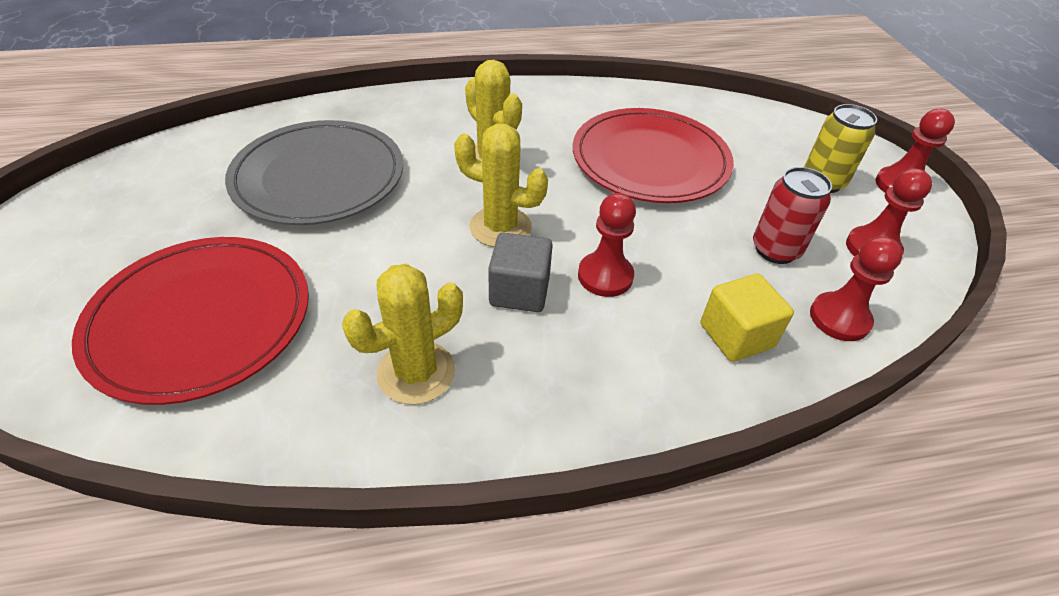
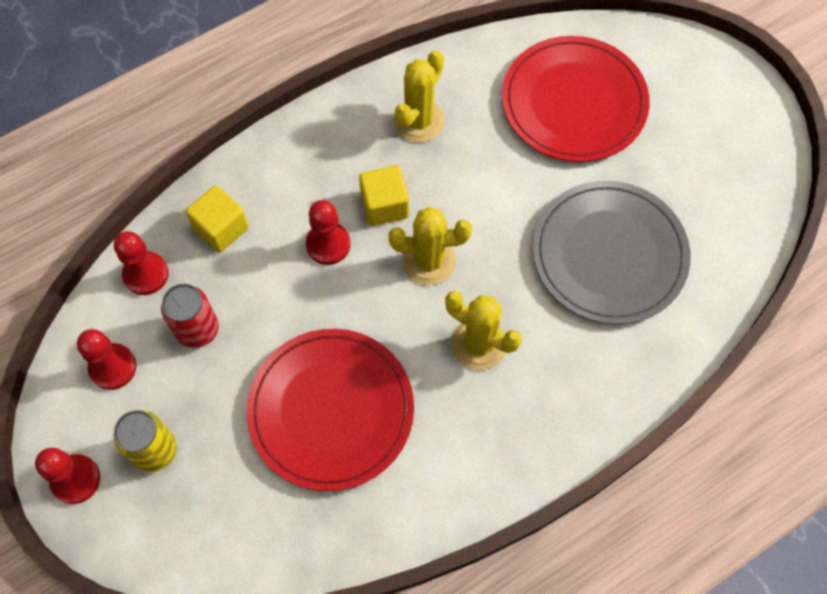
camera: 160 degrees right, 20 degrees up
(519, 291) = (384, 205): grey cube -> yellow cube

